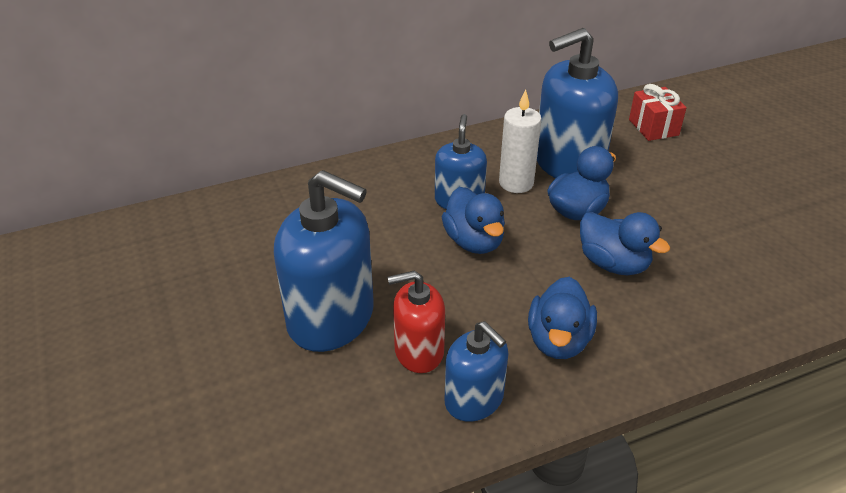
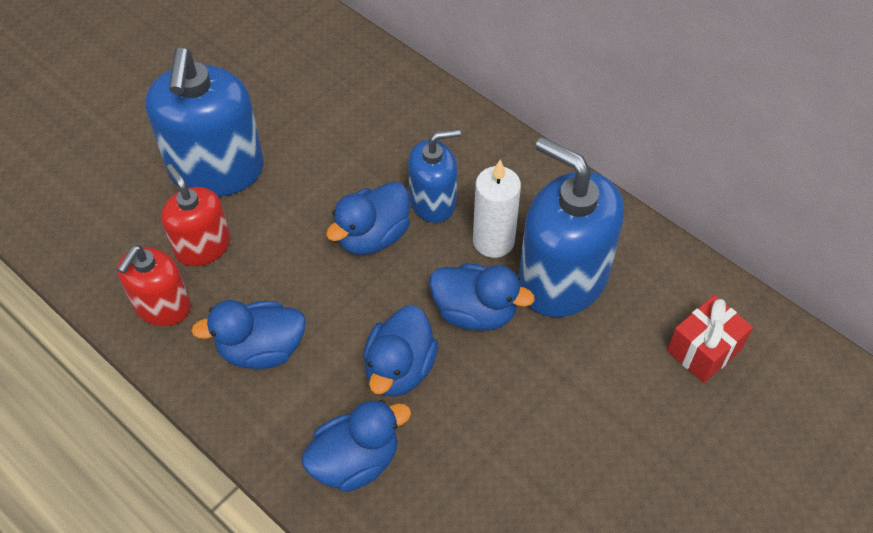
camera: 65 degrees right, 15 degrees up
(474, 399) = (162, 306): blue soap dispenser -> red soap dispenser
(693, 313) = (355, 461): none -> blue duck

